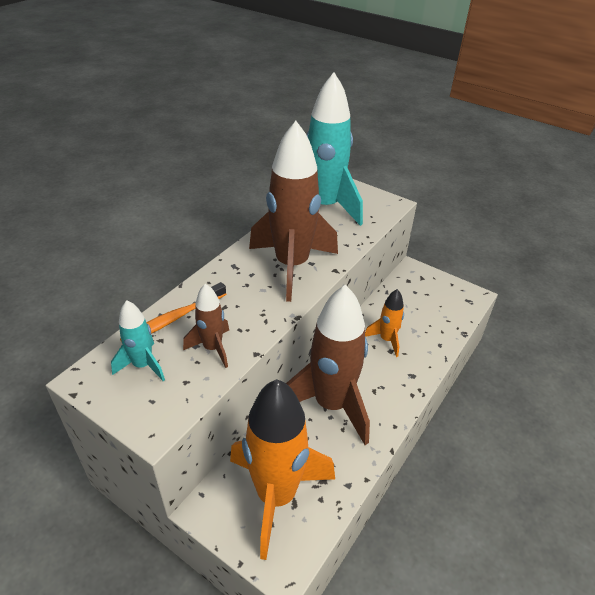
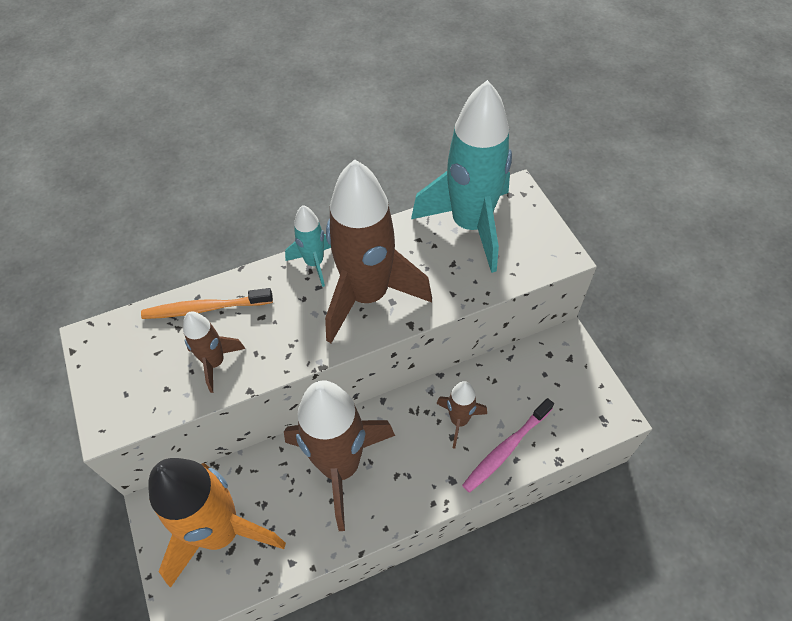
camera: 35 degrees right, 15 degrees up
(143, 365) = (144, 350): turquoise rocket -> turquoise rocket (314, 263)
(386, 340) = (459, 421): orange rocket -> brown rocket
(429, 342) = (506, 449): none -> pink toothbrush

